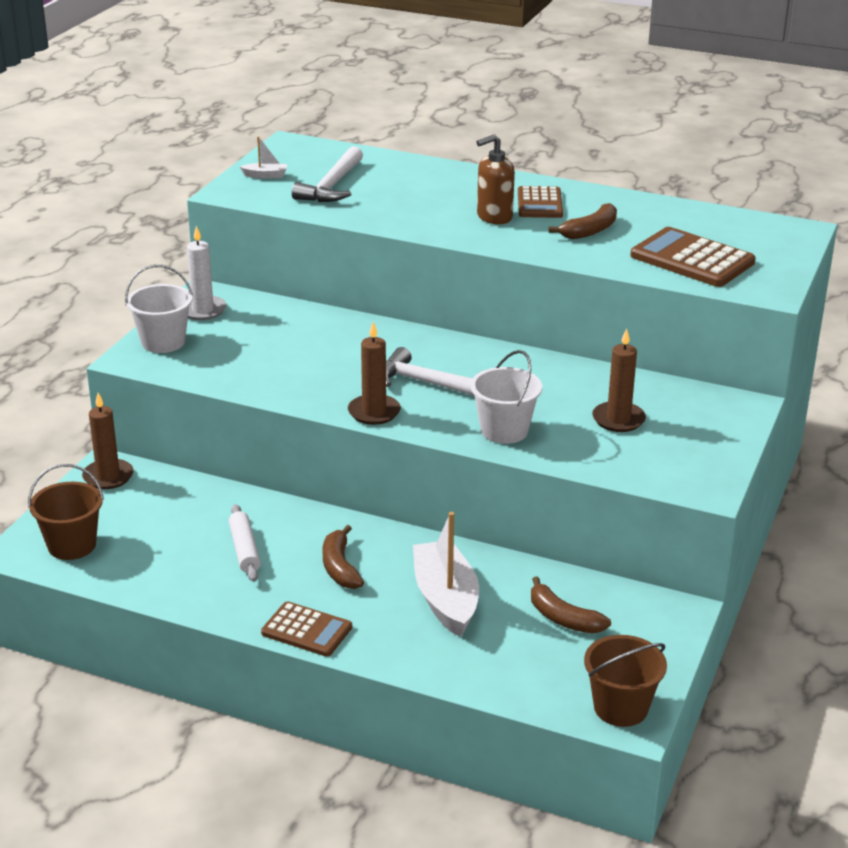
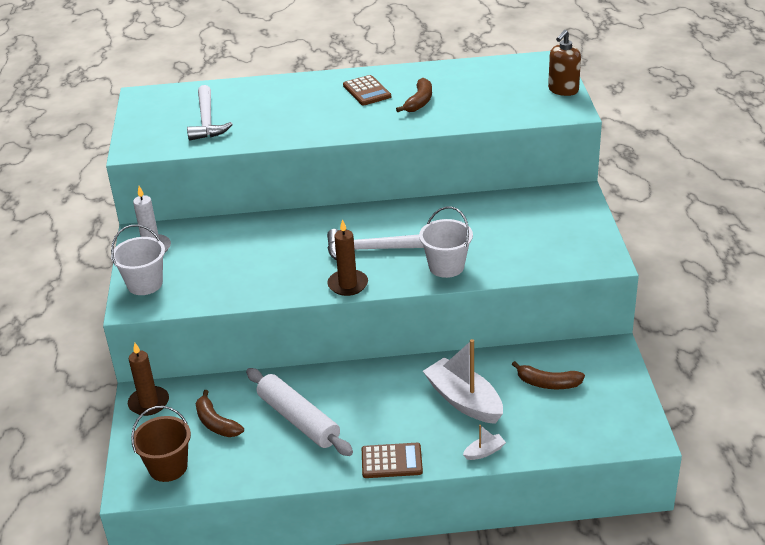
camera: 25 degrees left, 5 degrees up
(244, 550) = (298, 420): white rolling pin -> white rolling pin, size x1.66
(265, 176) = (149, 127): white boat -> white boat (484, 452)
(340, 567) = (375, 406): brown banana -> brown banana (216, 423)
(494, 217) = (345, 111): brown soap dispenser -> brown soap dispenser (563, 90)
(618, 419) = (511, 232): brown candle -> none
(620, 708) = (631, 430): brown bucket -> none
(692, 259) = (503, 103): brown calculator -> none

